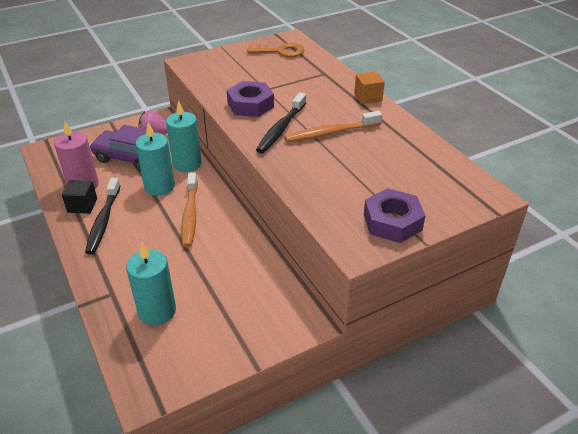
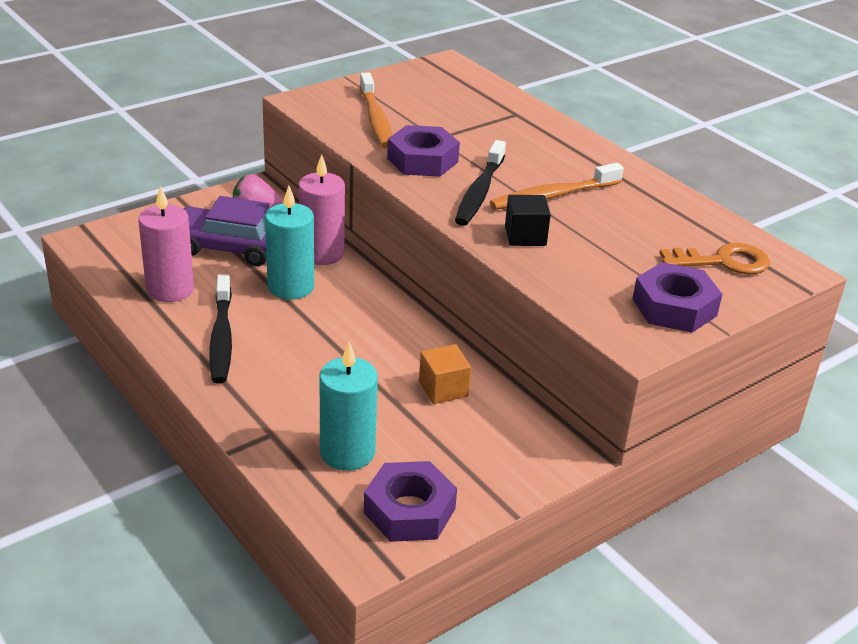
camera: 10 degrees left, 5 degrees down
(82, 205) = (180, 317): black cube -> black cube (525, 236)
(185, 359) = (409, 510): none -> purple nut
(187, 164) = (321, 253): turquoise candle -> pink candle
(190, 215) = (351, 324): orange toothbrush -> orange toothbrush (376, 119)
(281, 51) = (440, 83): orange key -> orange key (723, 261)
(368, 97) = (590, 146): orange cube -> orange cube (443, 389)

